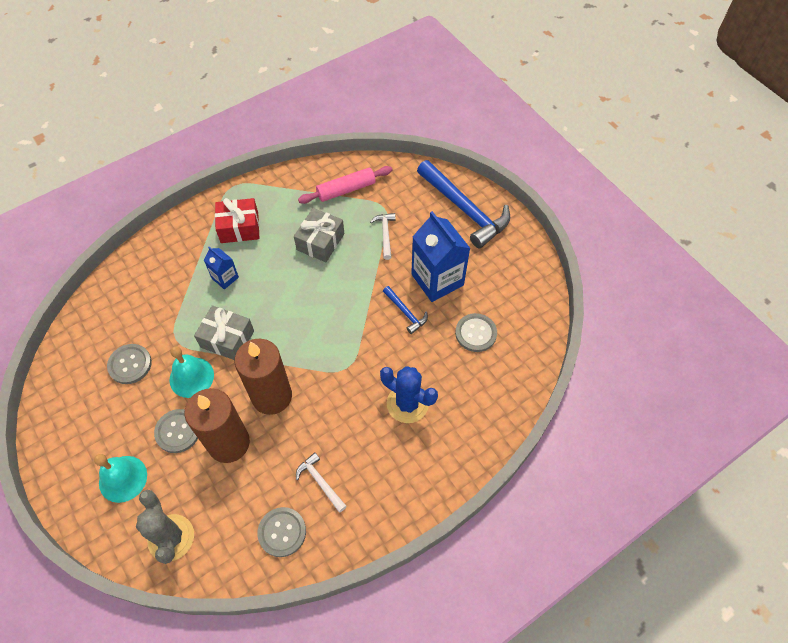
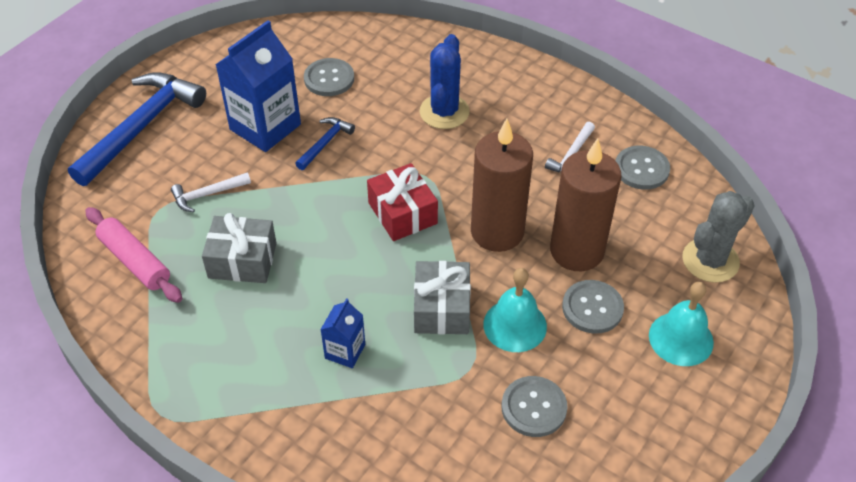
camera: 110 degrees left, 10 degrees down
(239, 228) = (246, 370): red gift -> red gift (402, 213)

